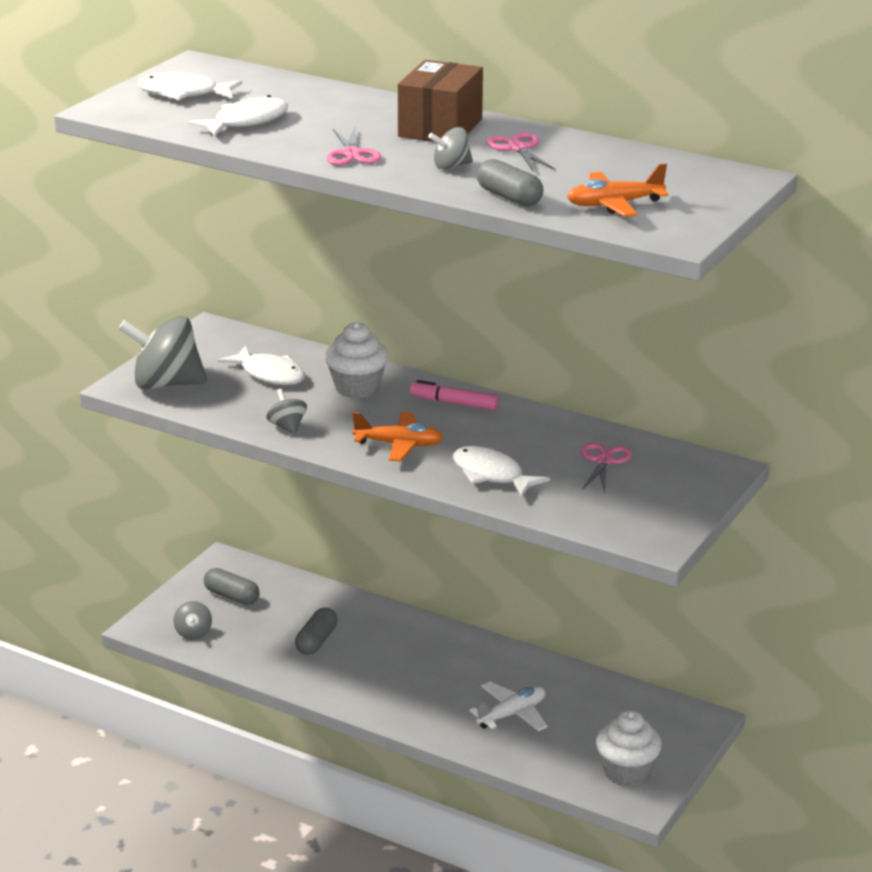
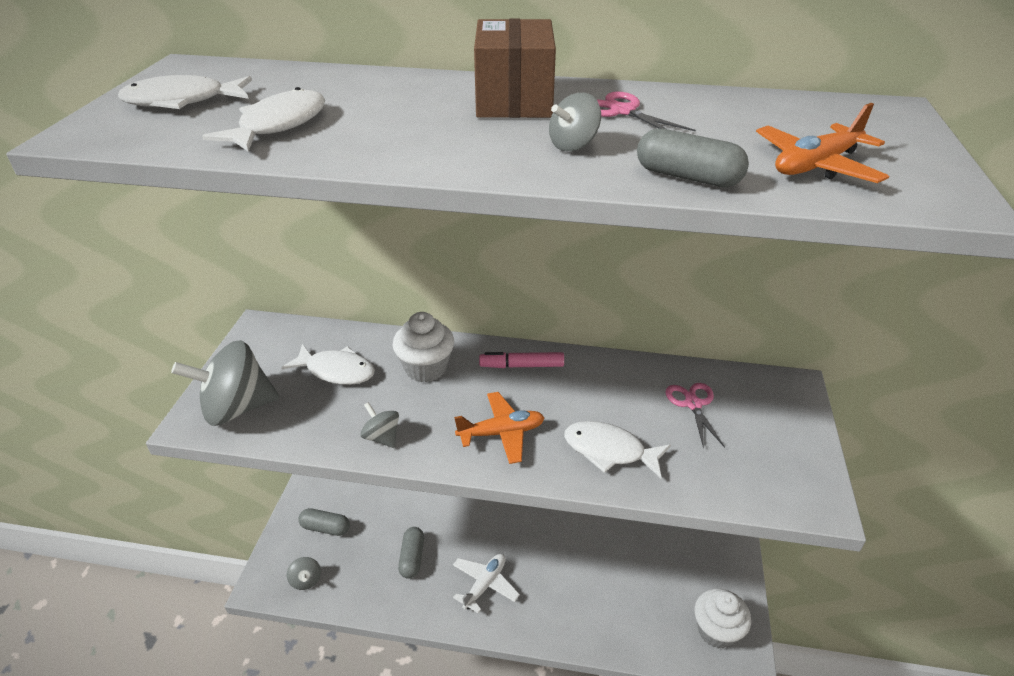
camera: 20 degrees left, 10 degrees up
(352, 154) = (440, 148): pink scissors -> none
(512, 714) = (599, 592): white plane -> white plane (485, 585)

